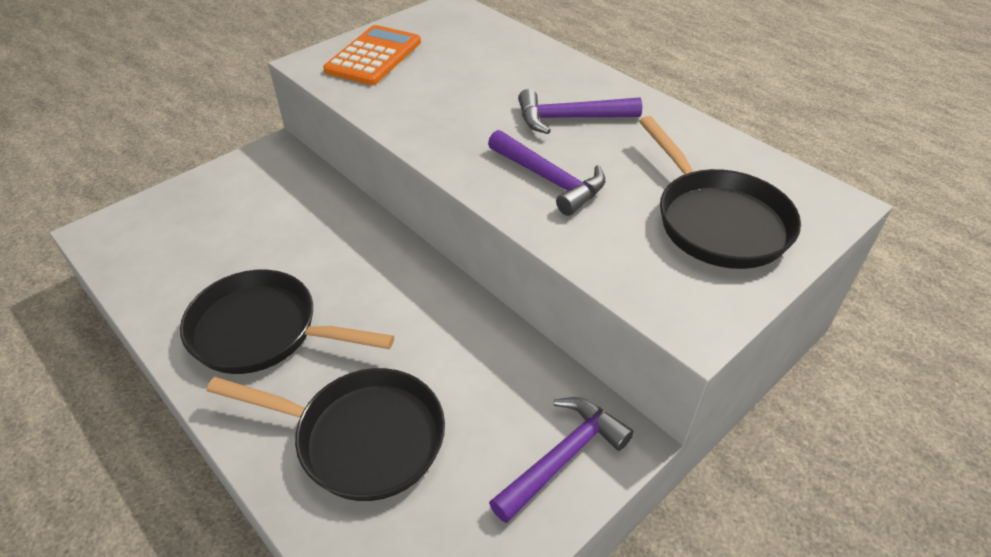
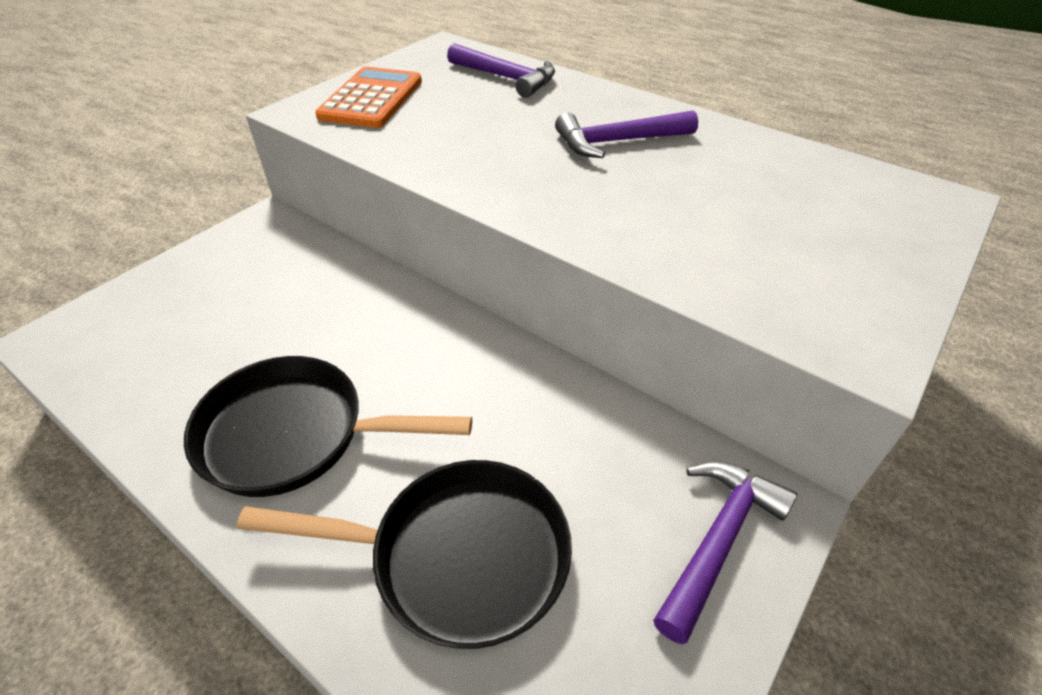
camera: 10 degrees left, 0 degrees up
(549, 180) = (621, 207): purple hammer -> purple hammer (506, 78)
(717, 221) = (829, 231): black pan -> none

